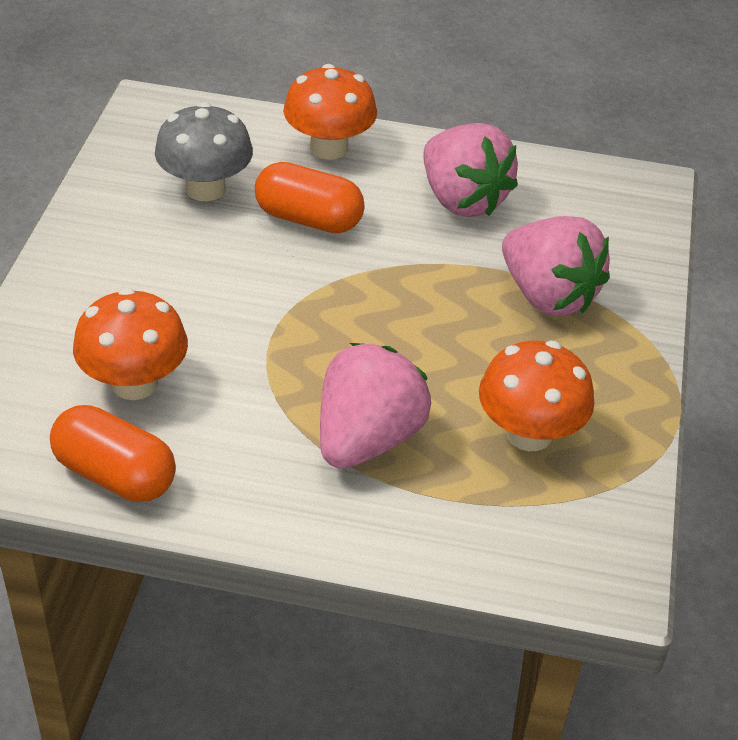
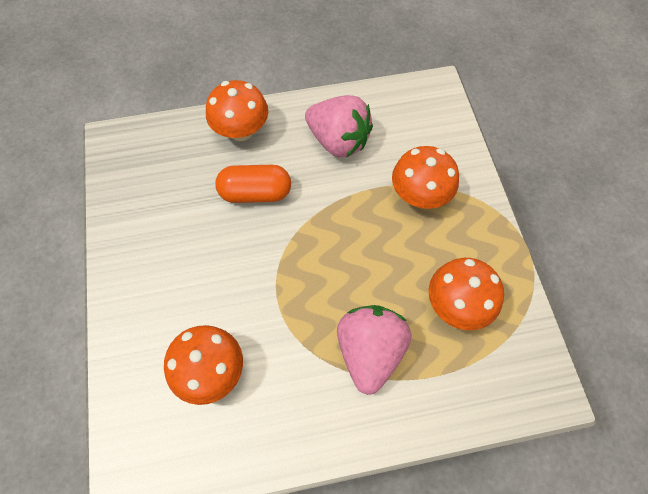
camera: 20 degrees left, 20 degrees up
(115, 475) = (234, 451): orange capsule -> none
(205, 188) = (181, 194): grey mushroom -> none
(548, 295) = (420, 195): pink strawberry -> orange mushroom

